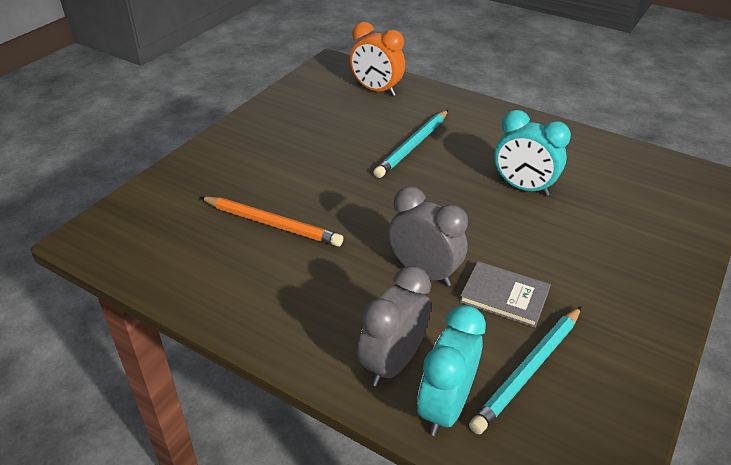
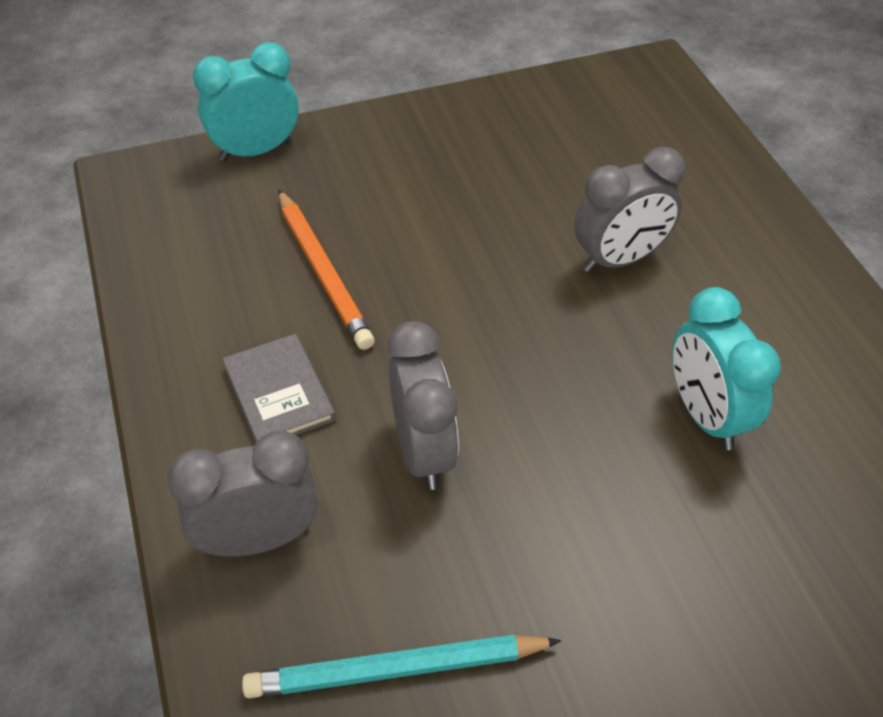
camera: 40 degrees right, 10 degrees up
(376, 90) = (667, 143): orange clock -> none
(413, 146) = (619, 259): turquoise pencil -> grey clock
(445, 407) = (252, 635): turquoise clock -> turquoise clock (256, 151)
(504, 296) = (485, 552): grey book -> grey book (279, 393)

